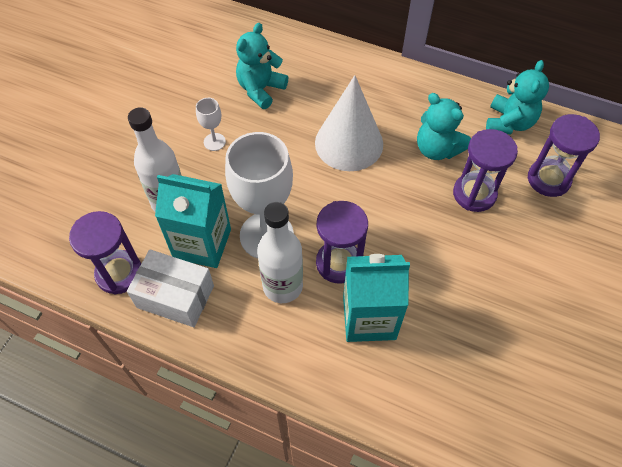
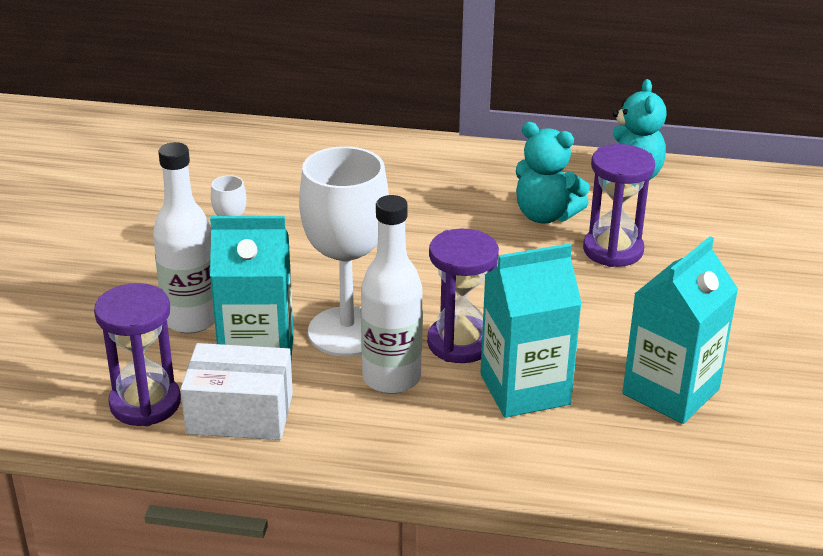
camera: 15 degrees left, 25 degrees down
(261, 89) = (278, 191): turquoise teddy bear -> none
(349, 143) = (424, 226): white cone -> none
(470, 343) = (670, 391): none -> turquoise carton
(548, 179) = (702, 223): purple hourglass -> none

